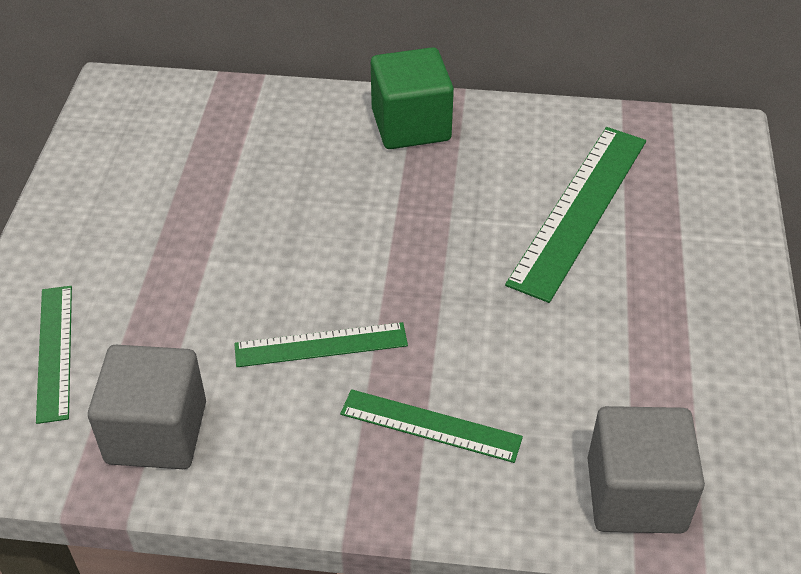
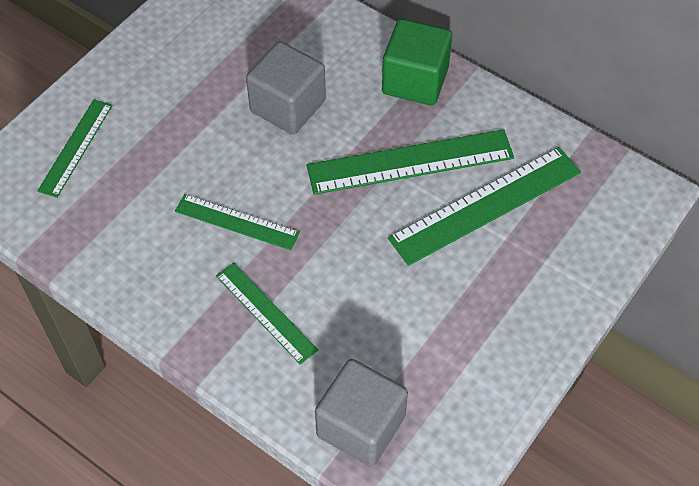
camera: 30 degrees right, 10 degrees up
(156, 432) = (101, 232): grey cube -> grey cube (288, 106)
(468, 202) = (410, 162): none -> green ruler

